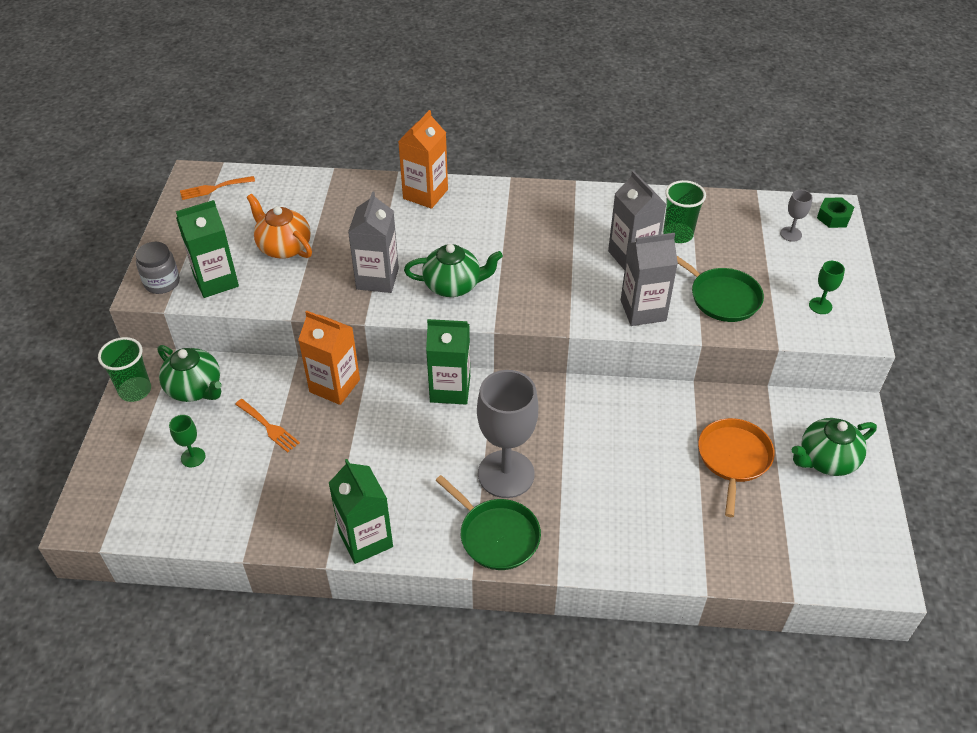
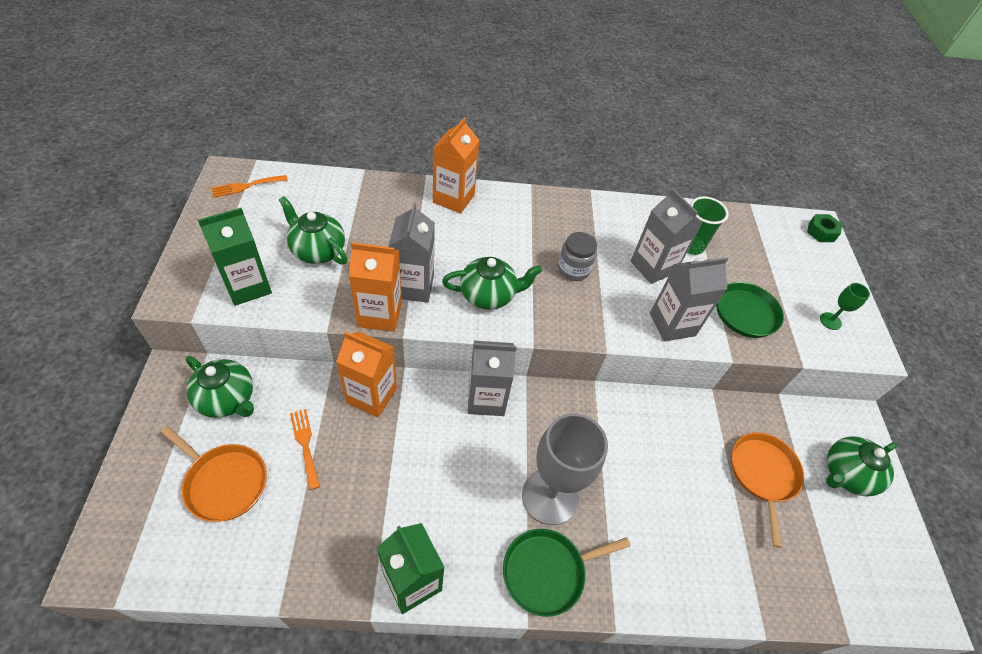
camera: 10 degrees left, 5 degrees up
(135, 390) = (163, 402): green cup -> none
(162, 282) = (190, 287): grey jar -> grey jar (573, 269)
(193, 457) = (224, 482): green goblet -> orange pan
(269, 427) = (305, 444): orange fork -> orange fork turned 150 degrees counterclockwise
(284, 247) = (317, 250): orange teapot -> green teapot
(342, 304) = (380, 314): none -> orange carton
(450, 389) = (486, 399): green carton -> grey carton
(496, 535) = (547, 571): green pan -> green pan turned 120 degrees clockwise
(791, 234) = (788, 247): grey goblet -> none

